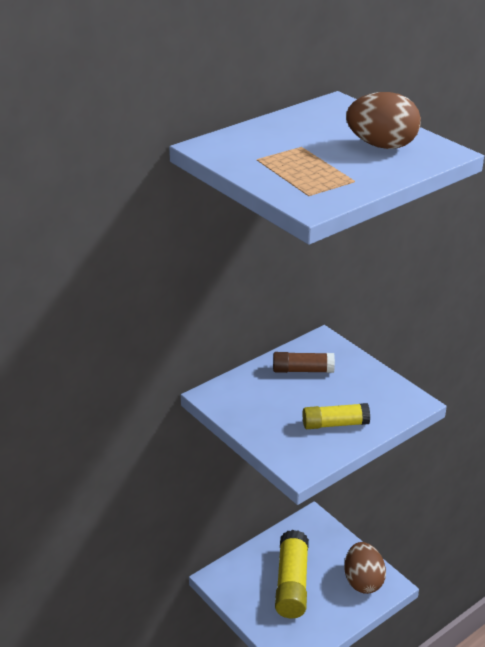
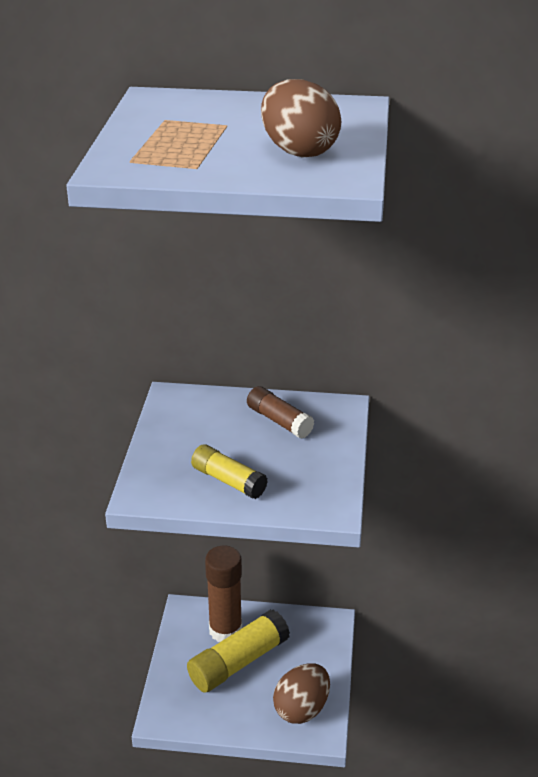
camera: 45 degrees right, 0 degrees up
(257, 570) = (225, 630): none -> brown glue stick

